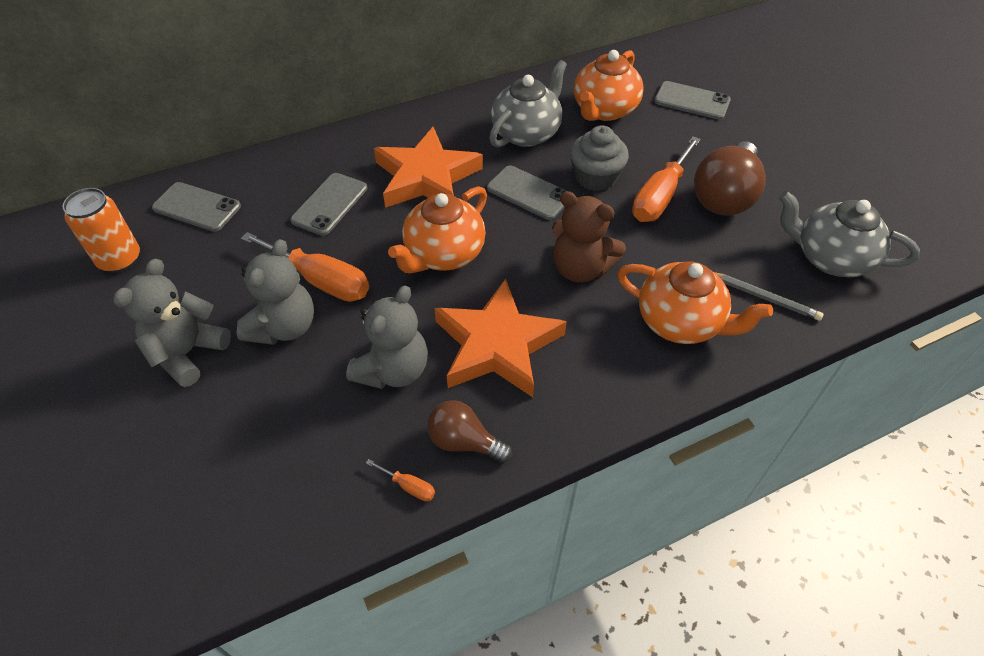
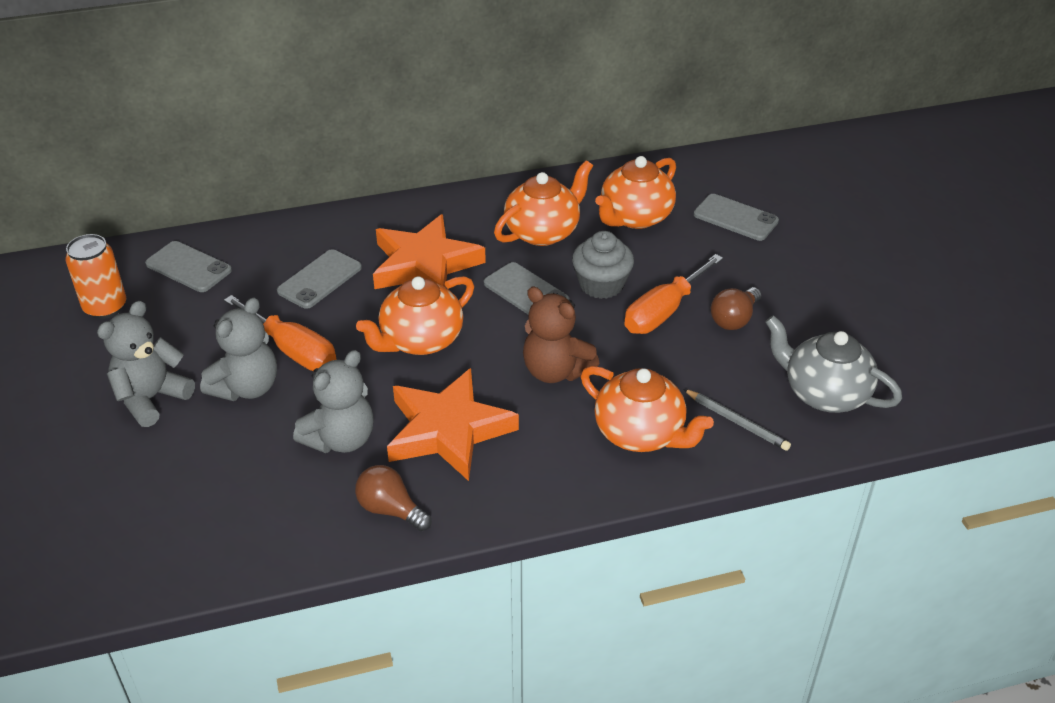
camera: 10 degrees right, 10 degrees down
(409, 486) = (328, 539): orange screwdriver -> none
(526, 133) = (543, 232): grey teapot -> orange teapot
(725, 196) = (734, 319): brown light bulb -> brown light bulb, size x0.58

